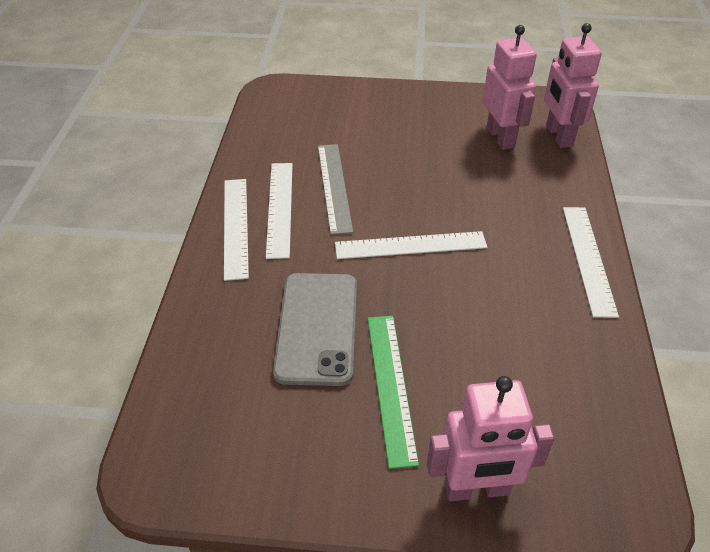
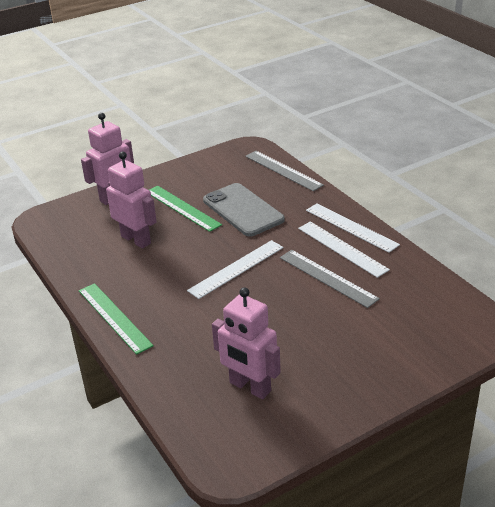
camera: 145 degrees right, 10 degrees down
(181, 371) = (283, 170): none -> grey ruler
(558, 136) = (200, 419): pink robot -> pink robot (136, 239)
(588, 259) = (114, 317): white ruler -> green ruler

